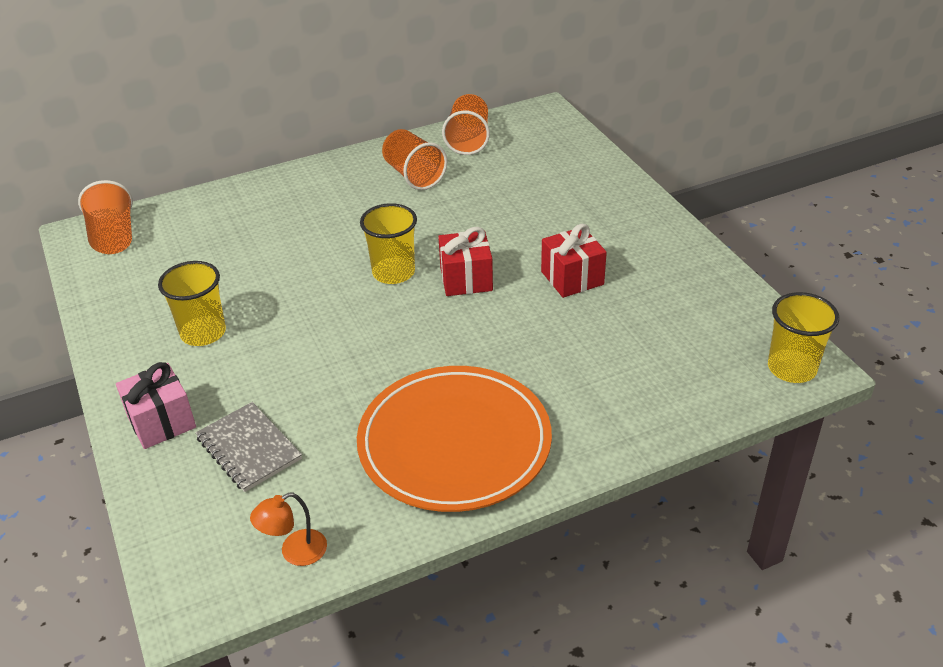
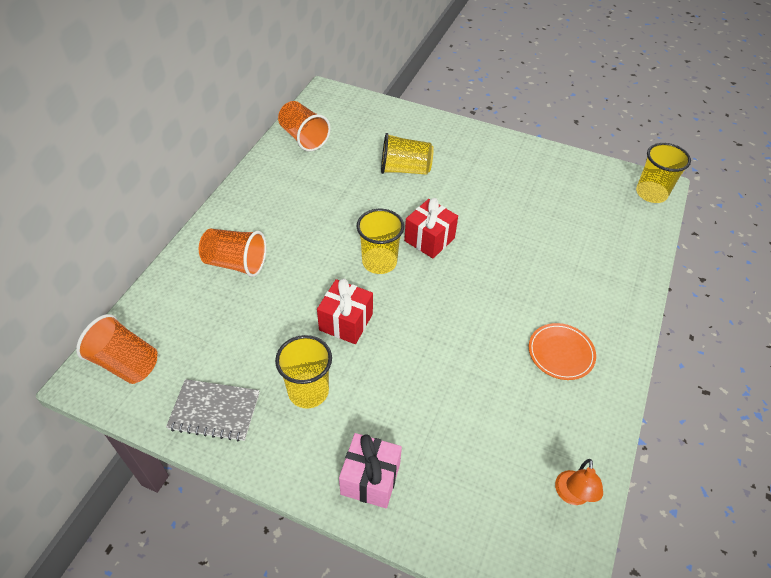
camera: 45 degrees left, 10 degrees up
(249, 448) = (453, 451): grey notebook -> grey notebook (214, 411)
(413, 175) = (300, 183): orange cup -> orange cup (236, 263)
(454, 443) = (561, 353): orange plate -> orange plate, size x0.46
(528, 209) = (405, 169): none -> yellow cup
(572, 278) = (486, 202): red gift -> red gift (346, 322)

